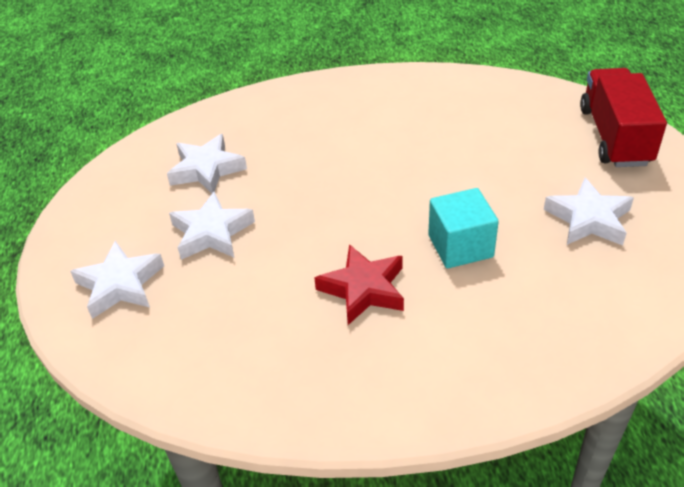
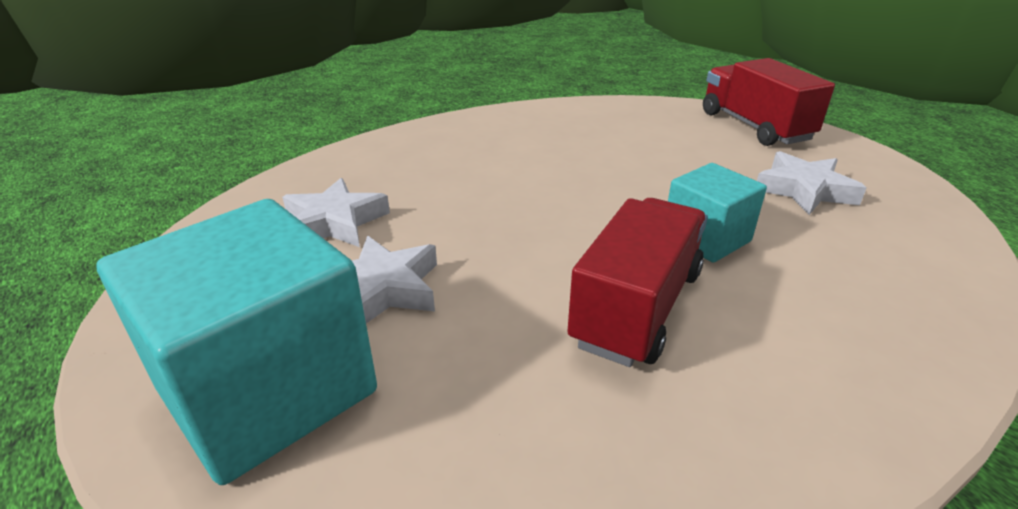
camera: 25 degrees left, 10 degrees down
(120, 285) = (268, 390): white star -> turquoise cube
(364, 289) = (637, 307): red star -> red truck

